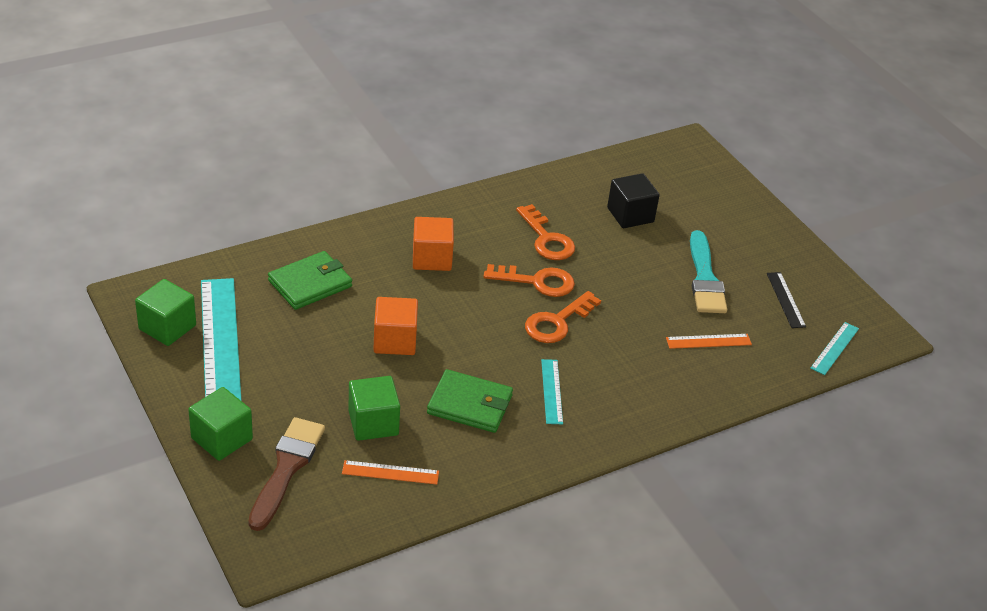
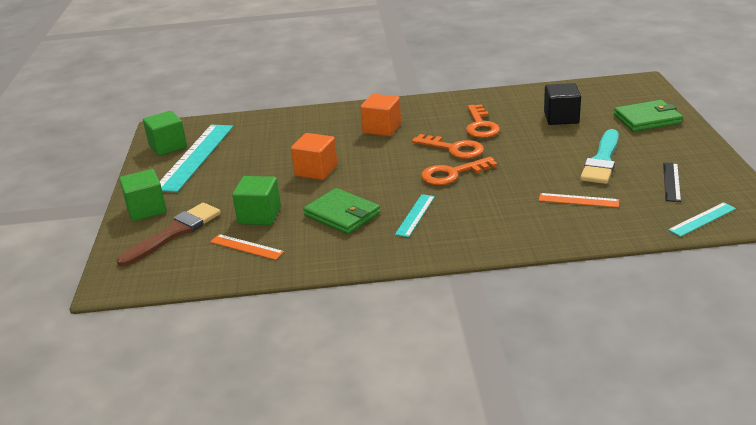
camera: 30 degrees right, 10 degrees down
(310, 284) = (282, 134): green wallet -> green wallet (647, 119)

